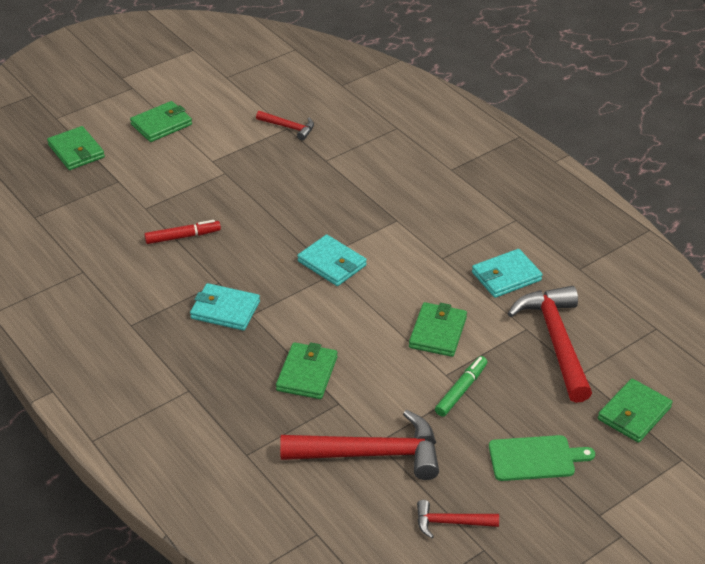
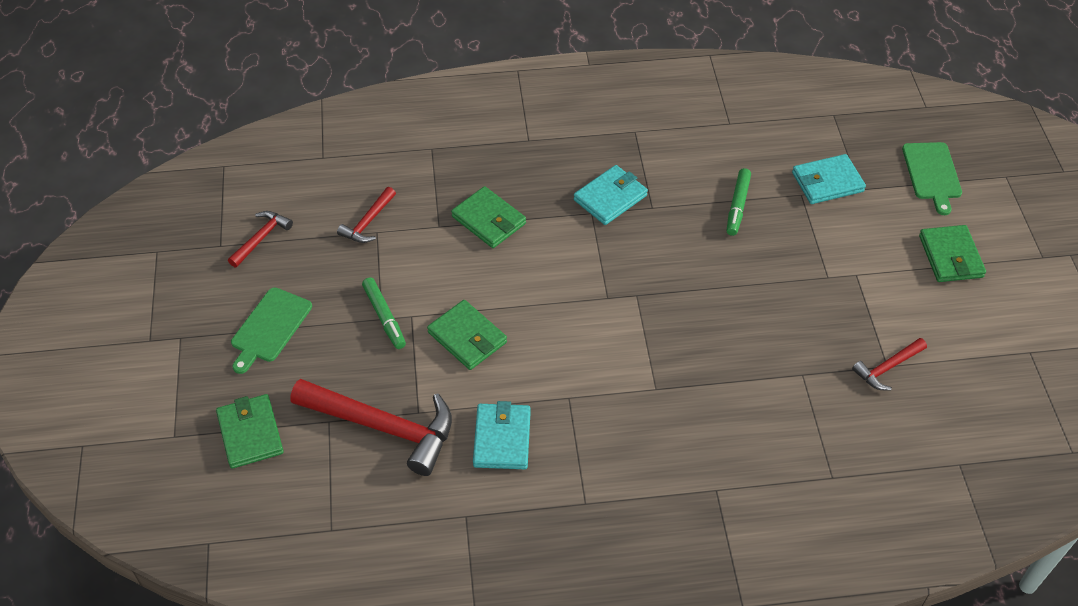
camera: 120 degrees right, 10 degrees up
(76, 151) = (932, 174): green wallet -> green cutting board
(182, 237) = (737, 205): red marker -> green marker
(332, 263) = (622, 301): turquoise wallet -> turquoise wallet (827, 182)
(371, 453) = (368, 222): red hammer -> red hammer, size x0.50

